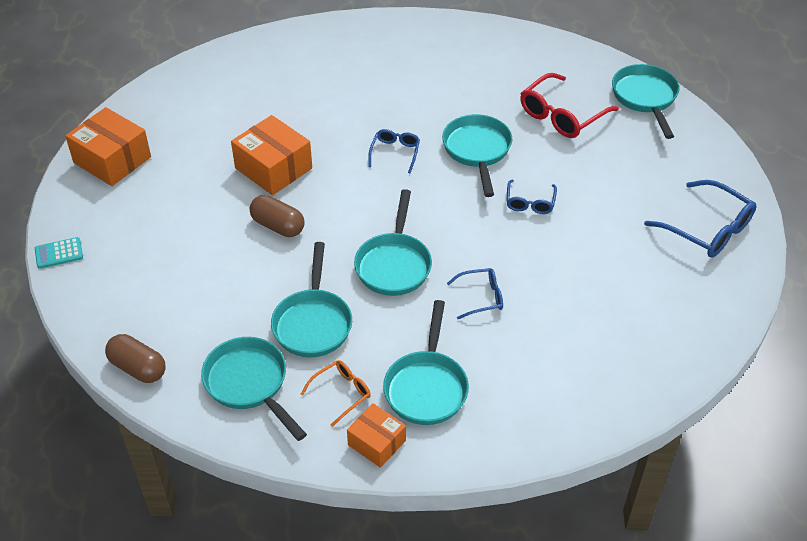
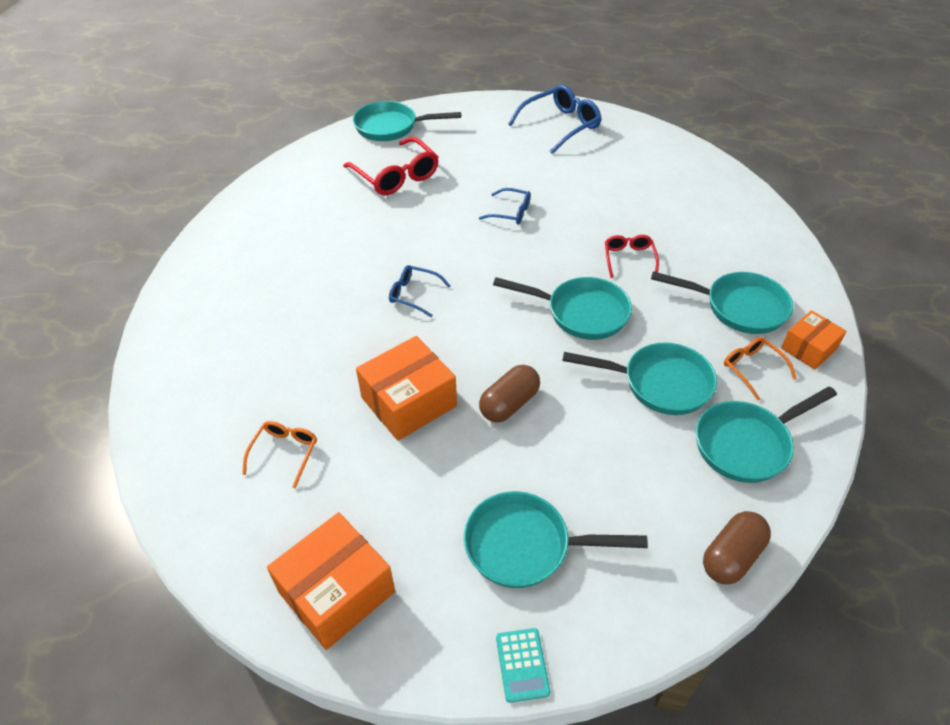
camera: 80 degrees left, 0 degrees up
(219, 114) = (284, 453): none -> orange glasses
(477, 151) = (429, 235): turquoise pan -> turquoise pan (525, 546)
(480, 297) = (629, 259): blue glasses -> red glasses

